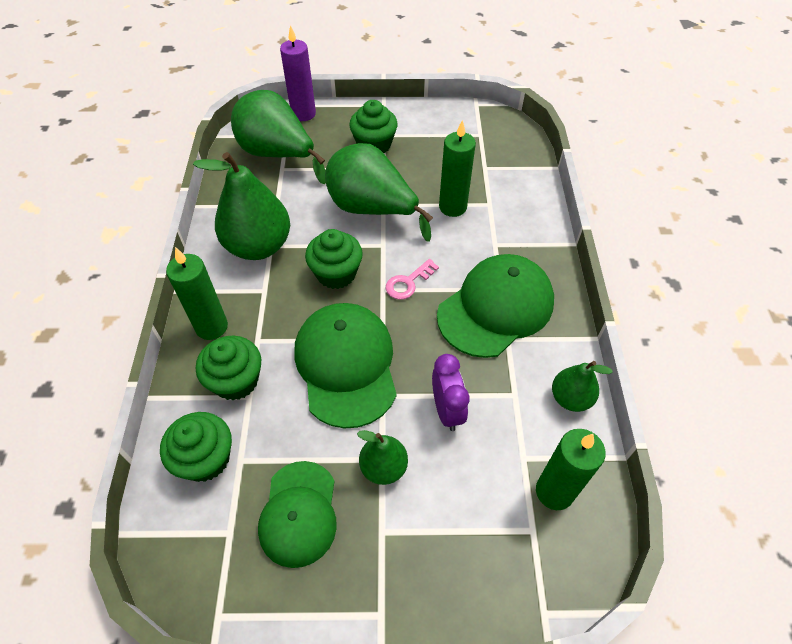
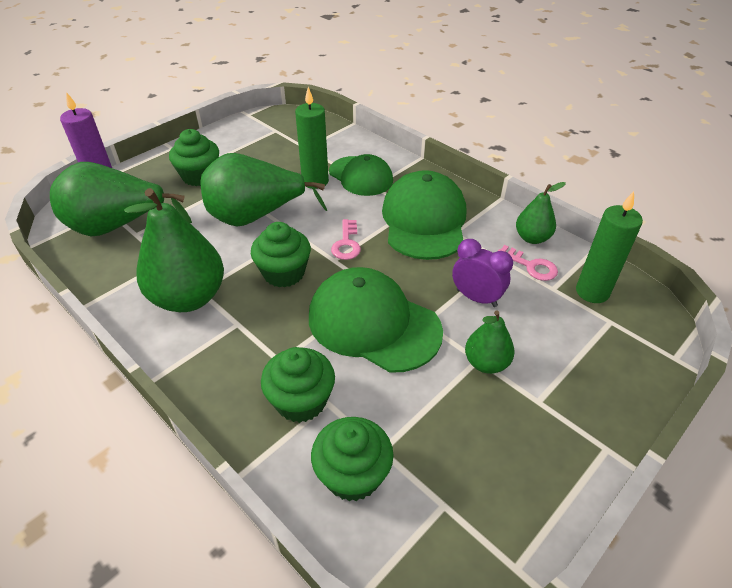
camera: 45 degrees left, 10 degrees down
(211, 327) = (224, 381): green candle -> none
(299, 513) = (473, 442): green cap -> green cap (361, 176)
(532, 423) = (531, 266): none -> pink key

